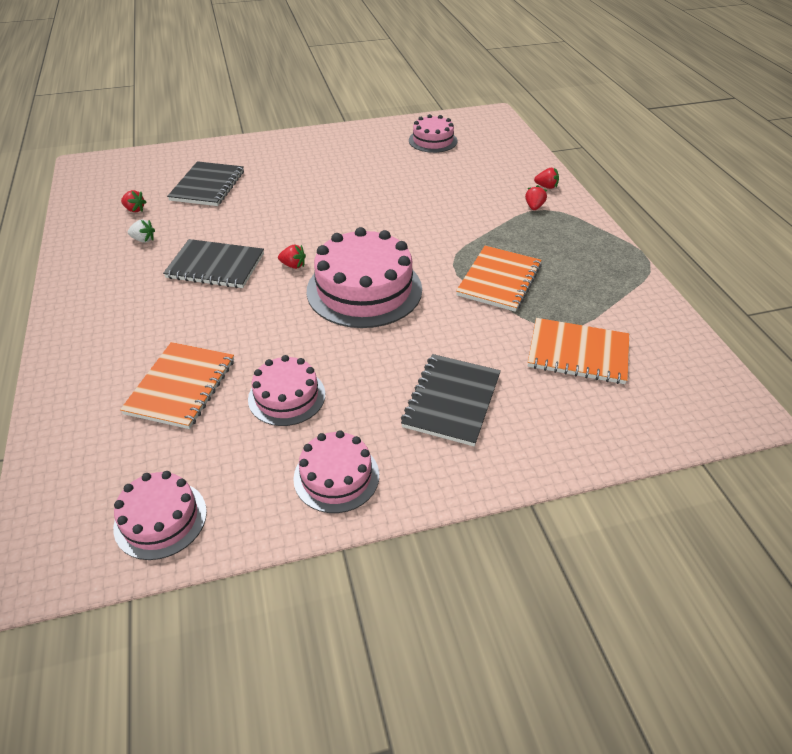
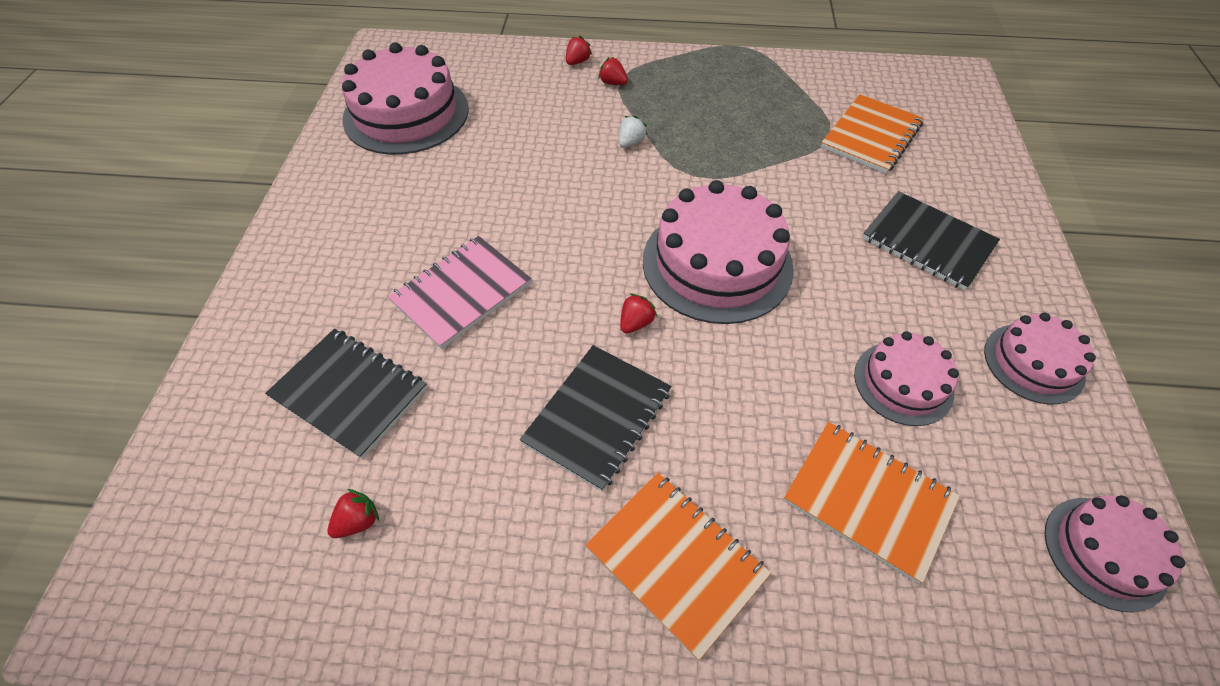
camera: 70 degrees left, 10 degrees up
(143, 240) = (471, 515): white strawberry -> white strawberry (631, 142)
(290, 199) = (462, 293): none -> pink notebook
(433, 140) = (406, 114): pink cake -> pink cake, size x1.77
(499, 280) = (739, 150): orange notebook -> orange notebook (676, 562)

